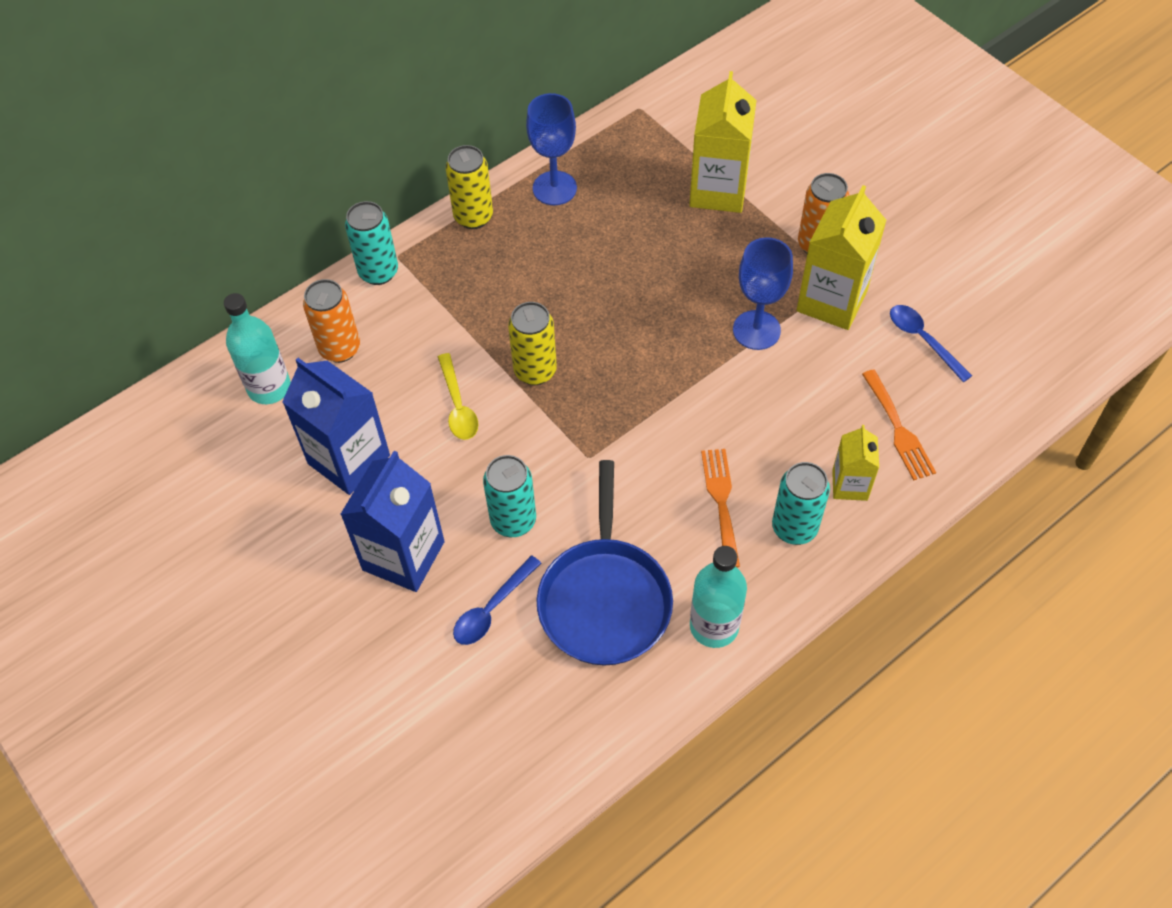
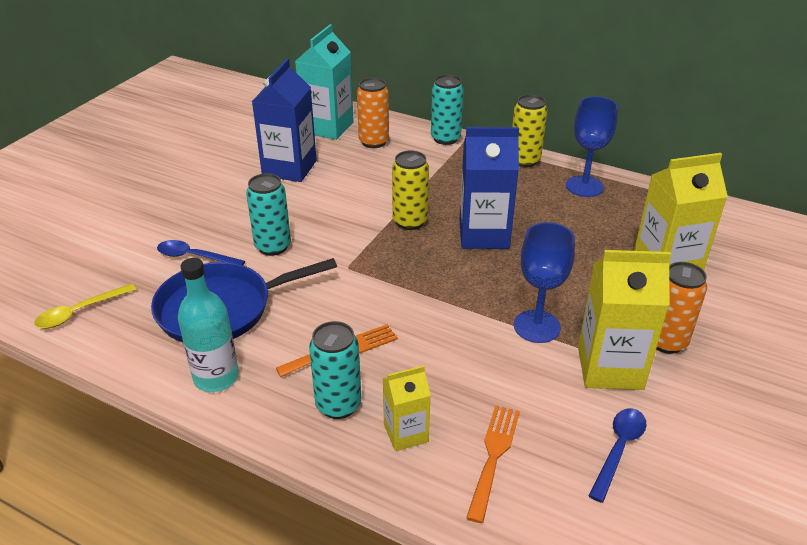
camera: 65 degrees right, 20 degrees down
(269, 387) = (327, 127): turquoise bottle -> turquoise carton
(403, 556) = (224, 209): blue carton -> blue carton (484, 234)
(458, 405) = (358, 197): yellow spoon -> yellow spoon (80, 312)
(898, 429) = (493, 456): orange fork -> orange fork turned 150 degrees clockwise

